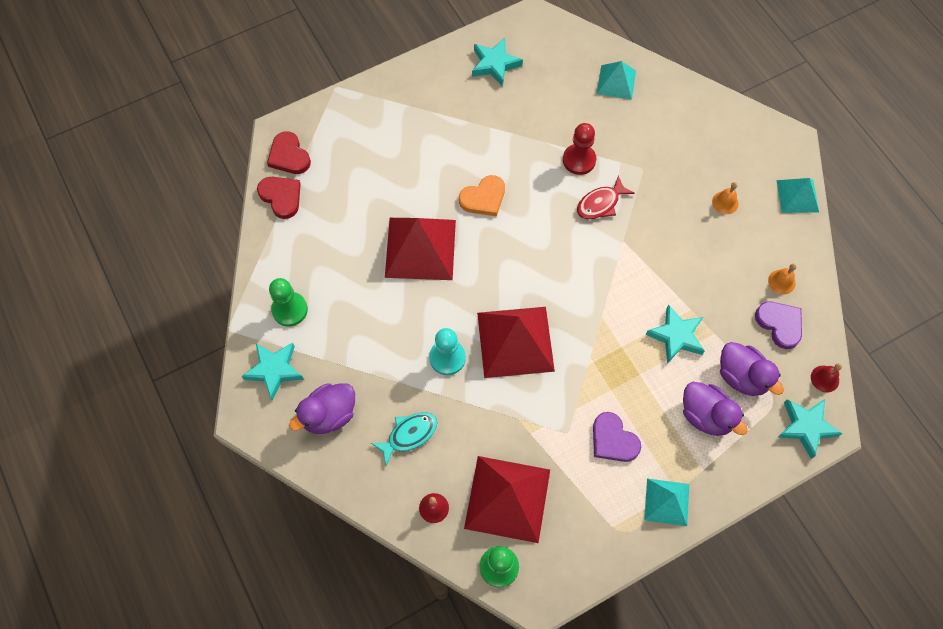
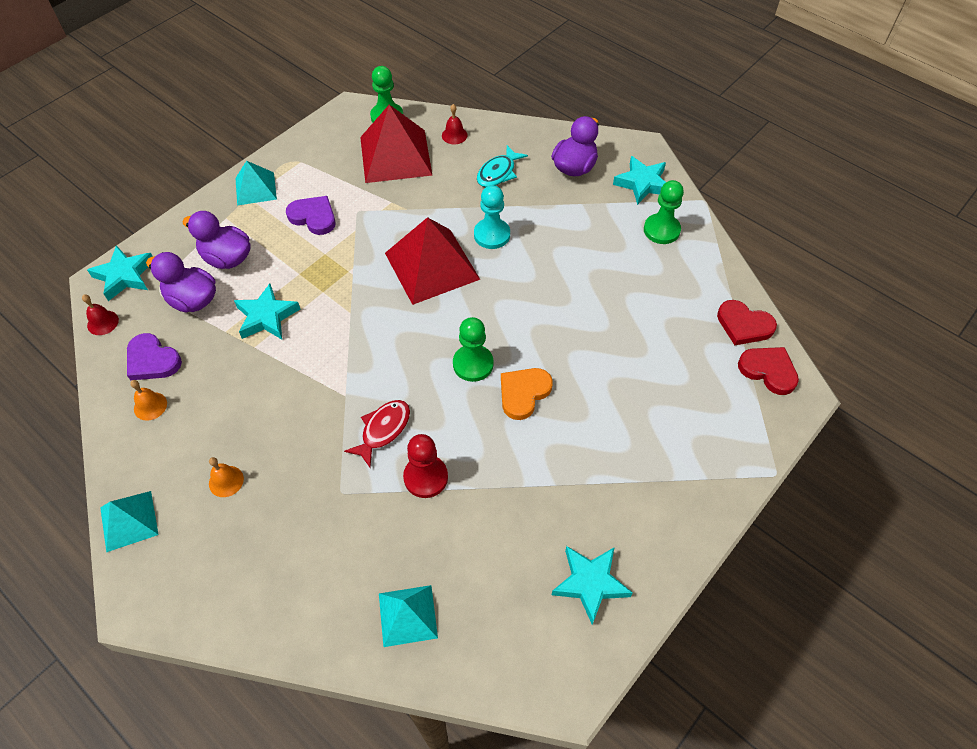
camera: 160 degrees right, 10 degrees down
(420, 248) = (567, 320): red pyramid -> none
(513, 234) = (473, 364): none -> green pawn

